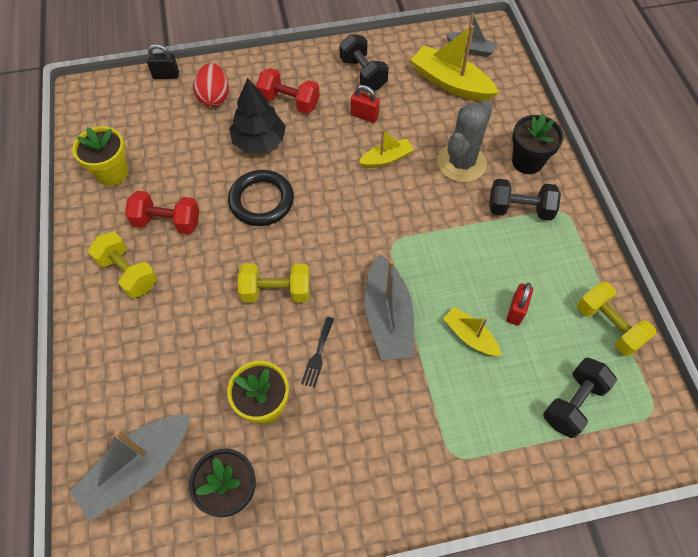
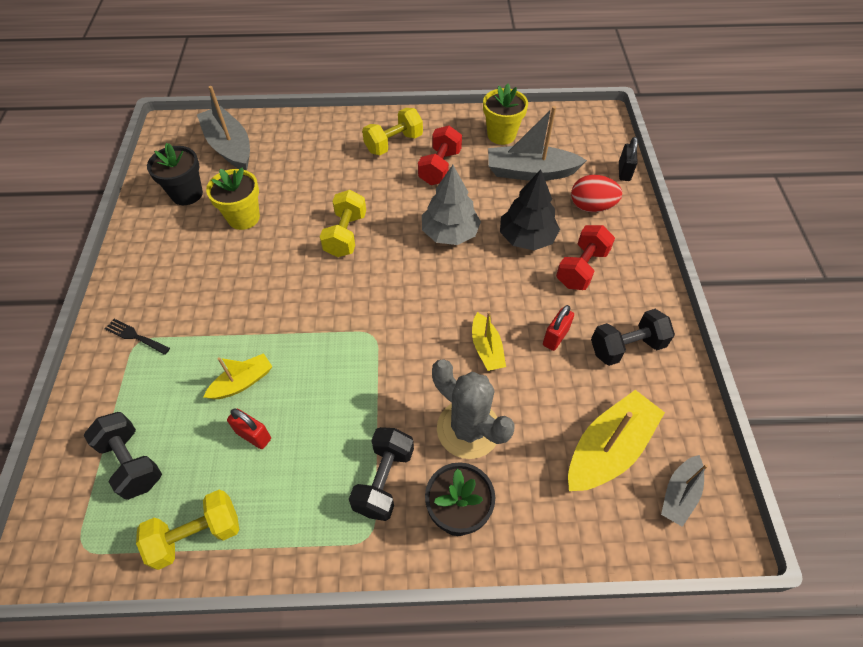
camera: 100 degrees right, 5 degrees down
(261, 201) = (450, 233): black ring -> grey tree
(318, 355) = (273, 257): black fork -> black fork (135, 336)
(388, 317) = (289, 315): grey boat -> grey boat (530, 172)

